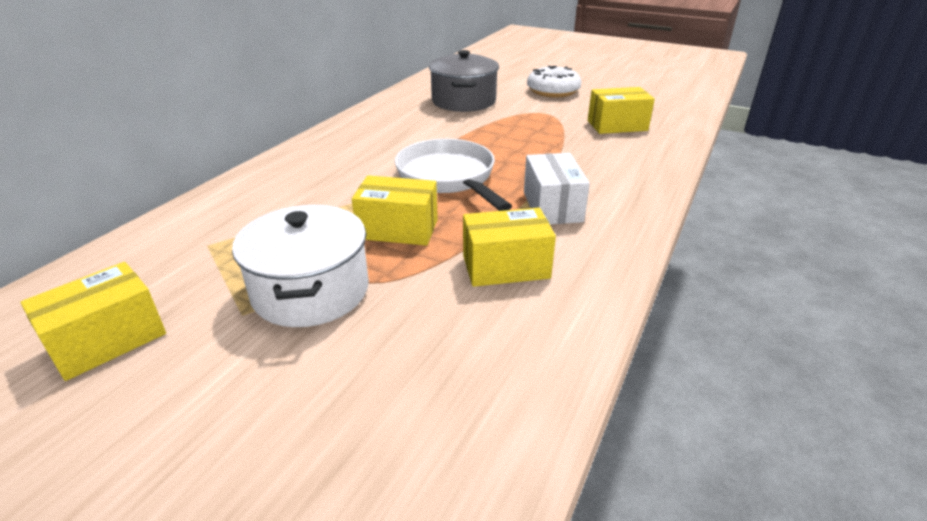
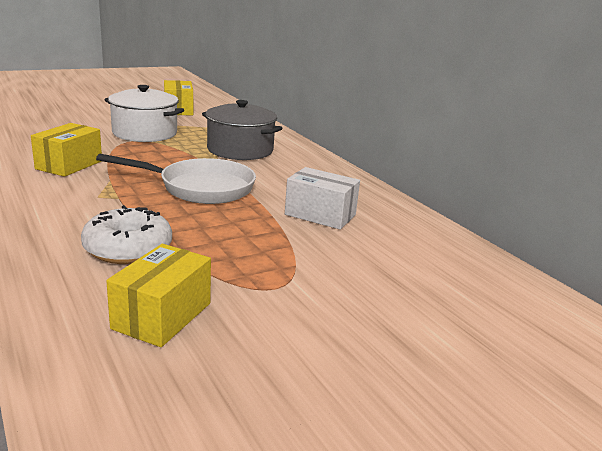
camera: 120 degrees right, 10 degrees down
(398, 229) = (161, 158): yellow box -> none
(463, 101) = (381, 257): grey pot -> grey pot (240, 150)
(552, 206) = (91, 200): white box -> white box (320, 215)
(553, 91) = (358, 340): white donut -> white donut (128, 248)

